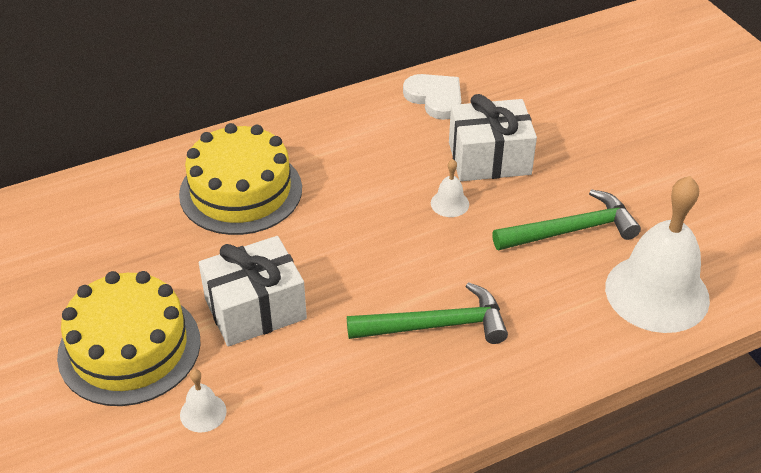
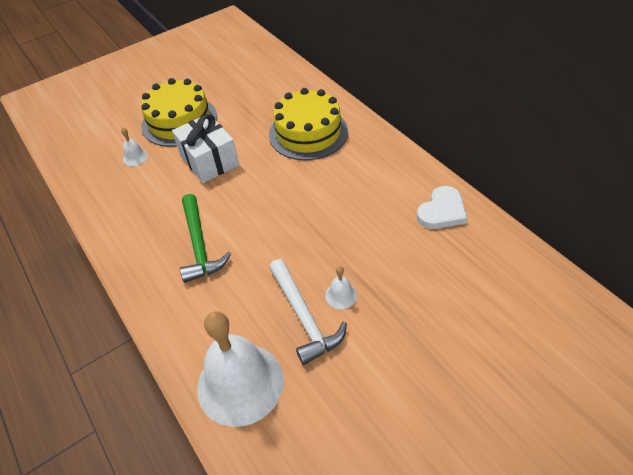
camera: 85 degrees right, 5 degrees up
(449, 203) = (319, 237): white bell -> white bell (341, 295)
(489, 158) = (378, 254): white gift -> none
(572, 230) = (304, 317): green hammer -> white hammer

